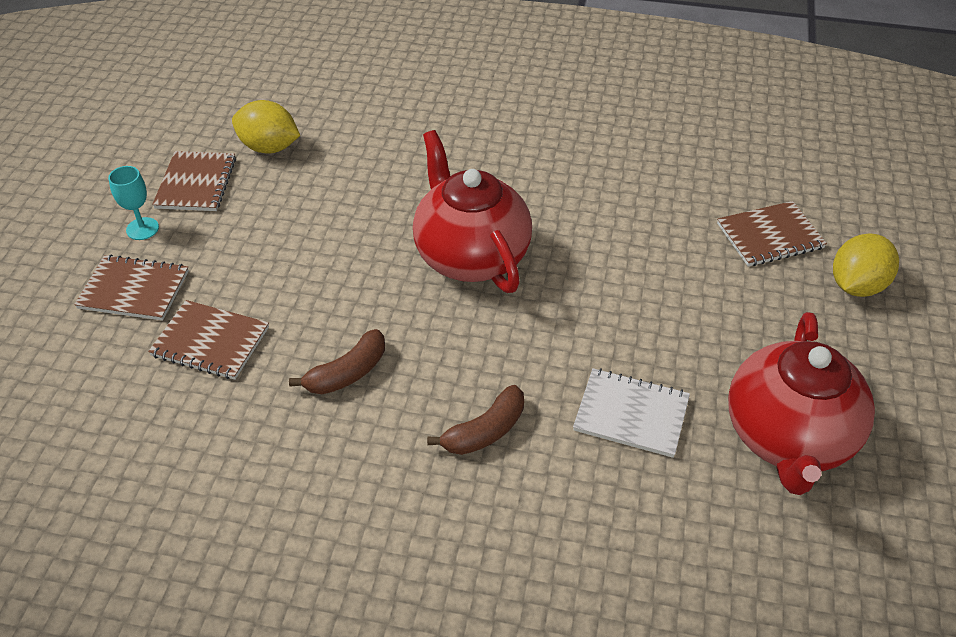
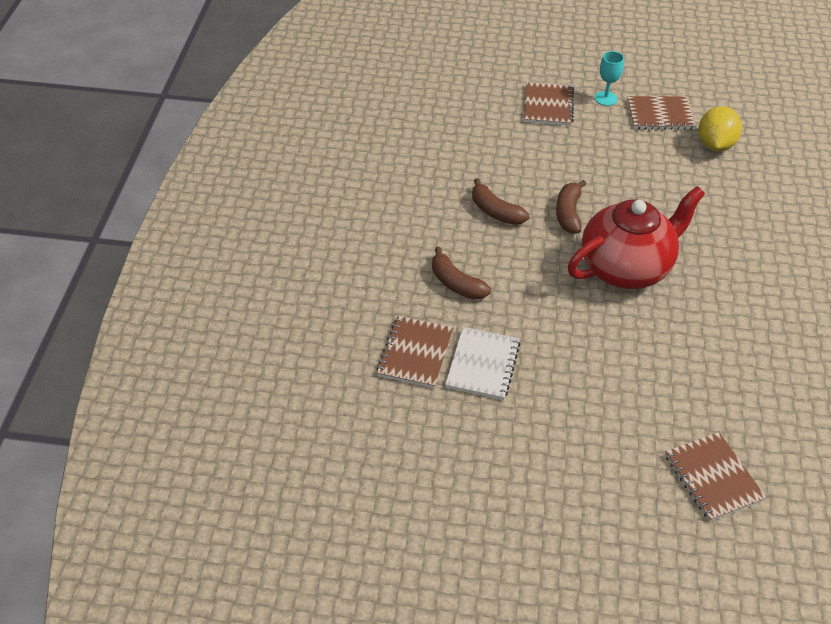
camera: 85 degrees right, 0 degrees up
(210, 342) = (510, 146): brown notebook -> brown notebook (415, 353)
(365, 296) = (568, 213): none -> brown banana
(788, 438) = (473, 463): red teapot -> none
(856, 285) = (663, 542): yellow lemon -> none

